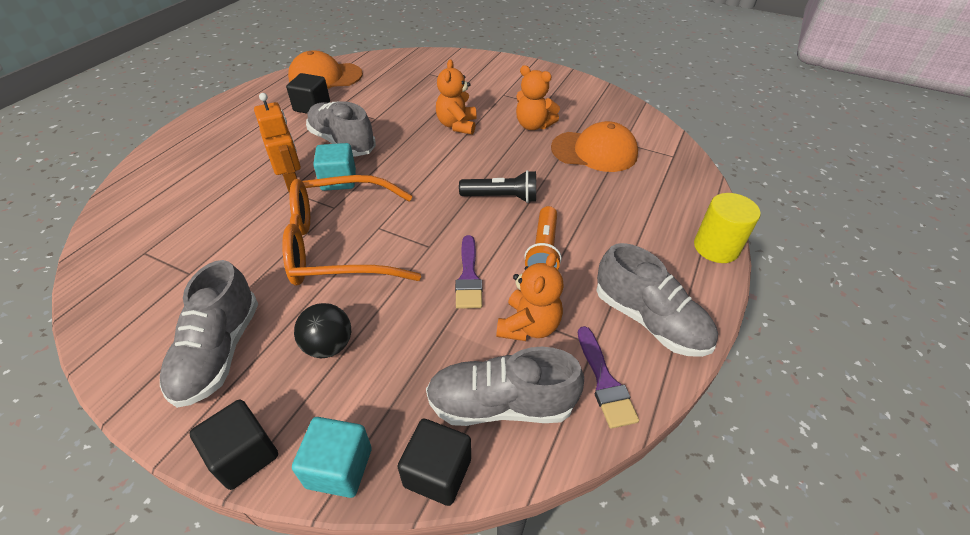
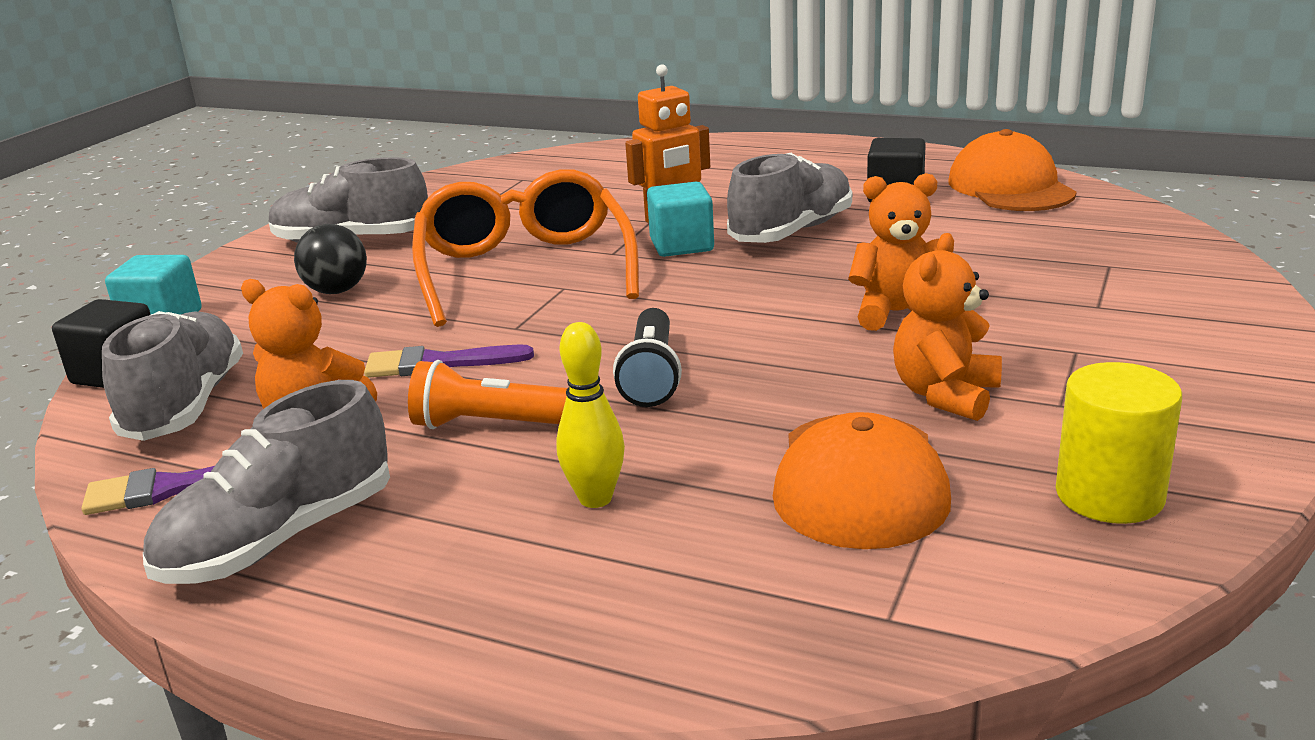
camera: 90 degrees right, 20 degrees down
(244, 455) = (209, 277): black cube -> none
(609, 216) = (595, 498): none -> yellow bowling pin
(716, 247) = (471, 656): yellow cylinder -> yellow cylinder (1109, 495)

